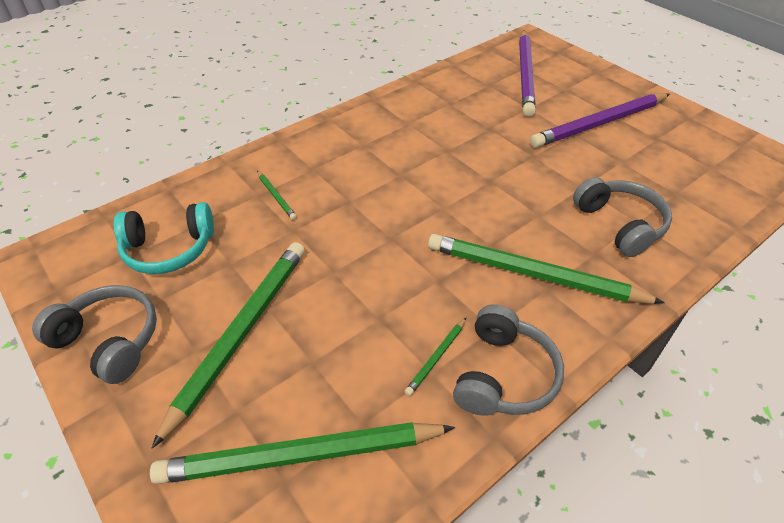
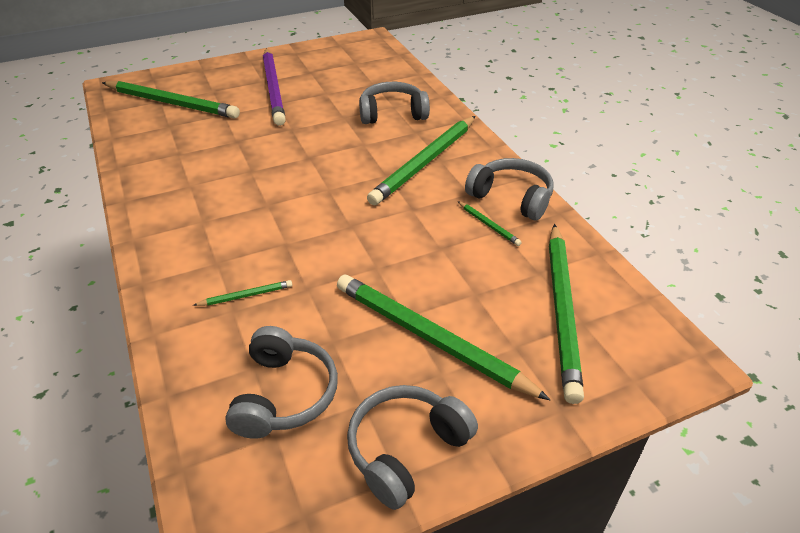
camera: 75 degrees left, 5 degrees down
(169, 249) = (284, 394): turquoise headphones -> grey headphones
(525, 75) = (172, 103): purple pencil -> green pencil

